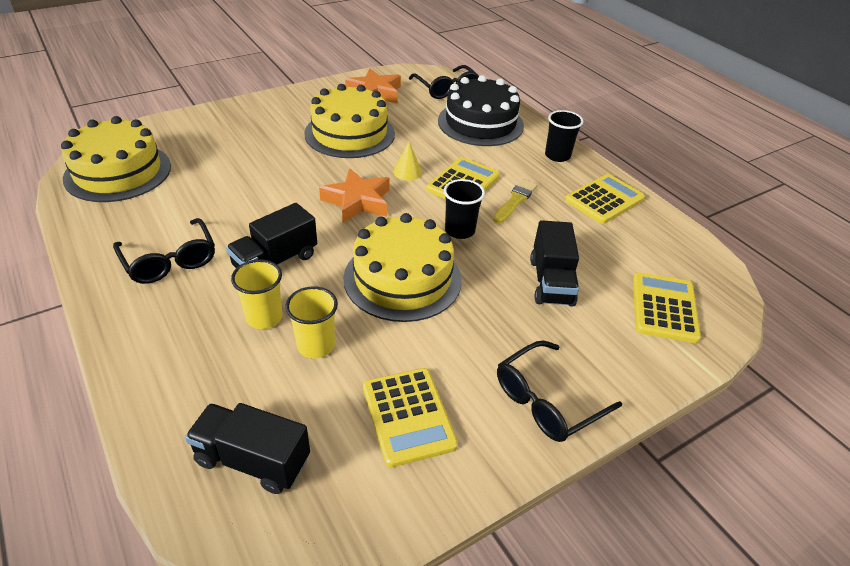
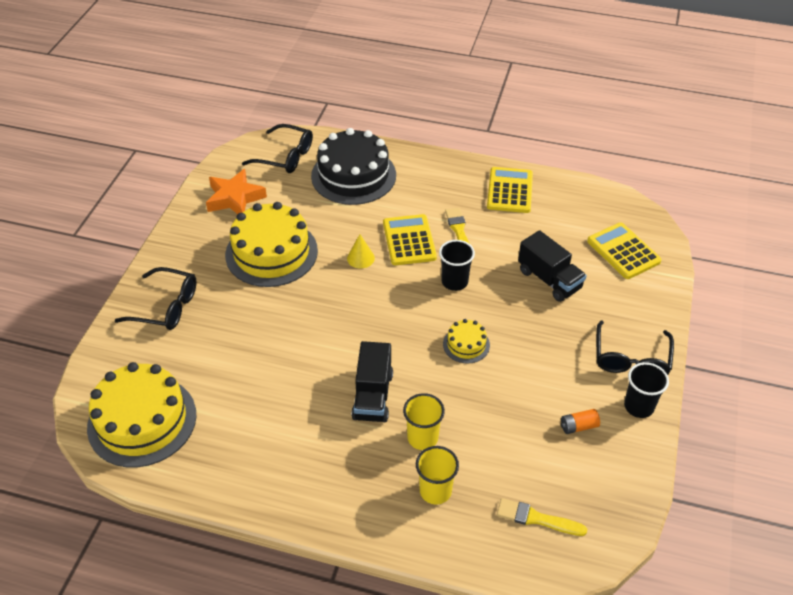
camera: 40 degrees left, 5 degrees up
(170, 260) = (302, 453): black glasses -> black glasses (166, 307)
(253, 460) = (536, 518): black truck -> yellow brush
(316, 345) = (477, 429): yellow cup -> yellow cup (435, 491)
(357, 201) = (360, 308): orange star -> none
(402, 278) = (466, 344): yellow cake -> yellow cake, size x0.47
(408, 416) = (578, 426): yellow calculator -> orange battery
(557, 156) = (440, 171): black cup -> black cup (639, 406)

